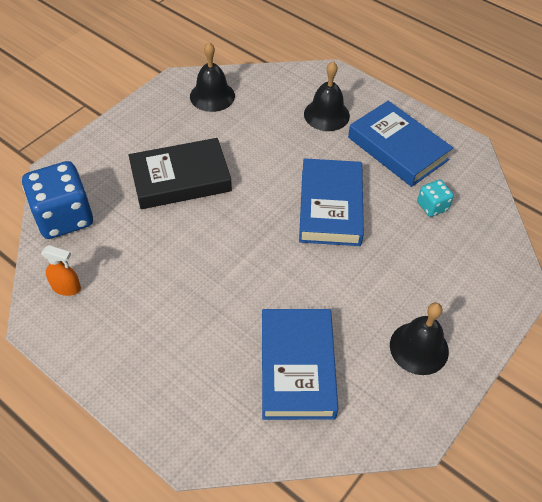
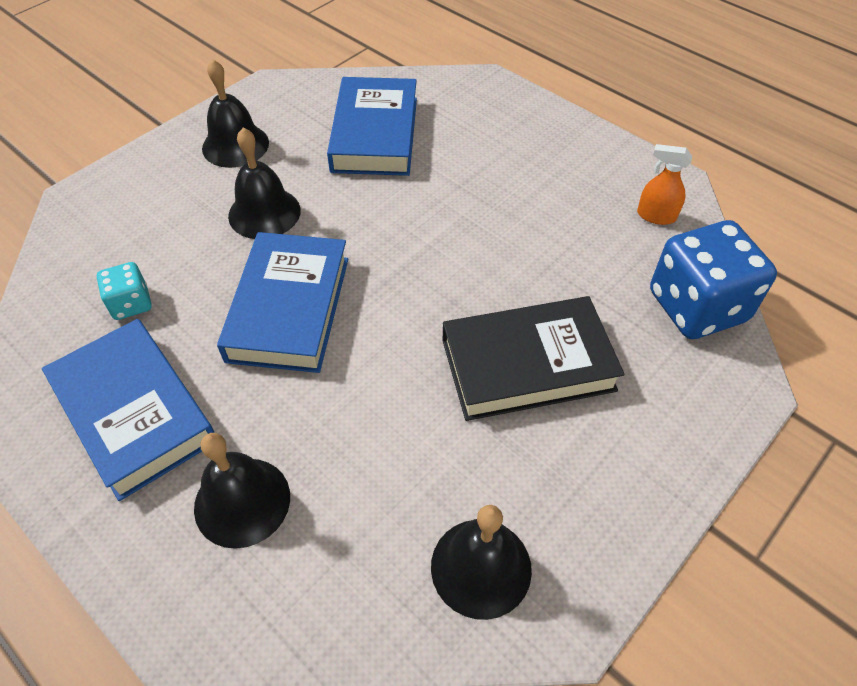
camera: 175 degrees left, 0 degrees up
(370, 278) = (264, 213): none -> black bell

